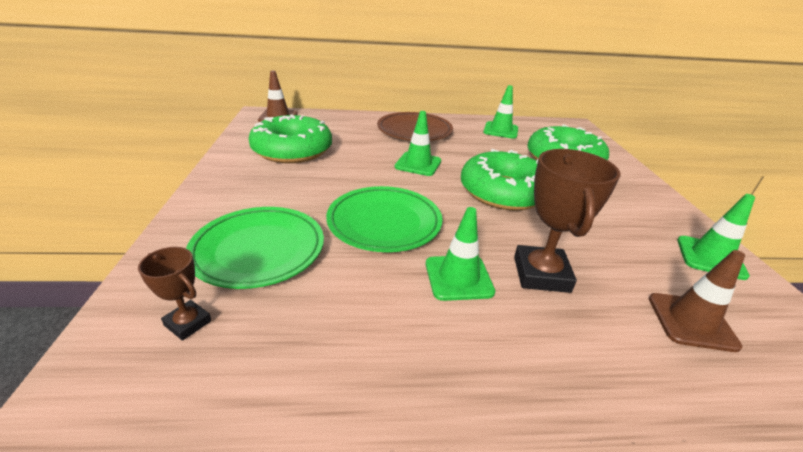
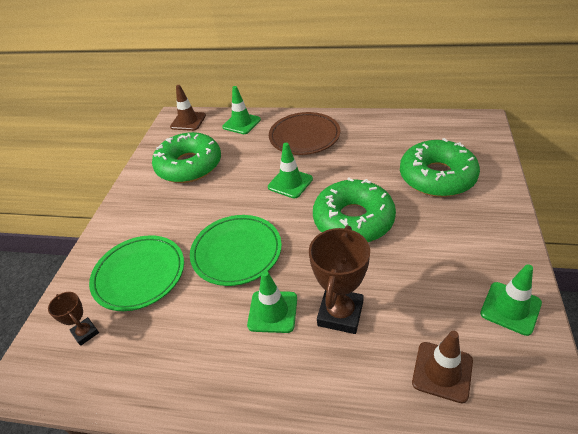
camera: 20 degrees right, 10 degrees up
(500, 130) = (392, 133): green traffic cone -> green traffic cone (241, 123)

